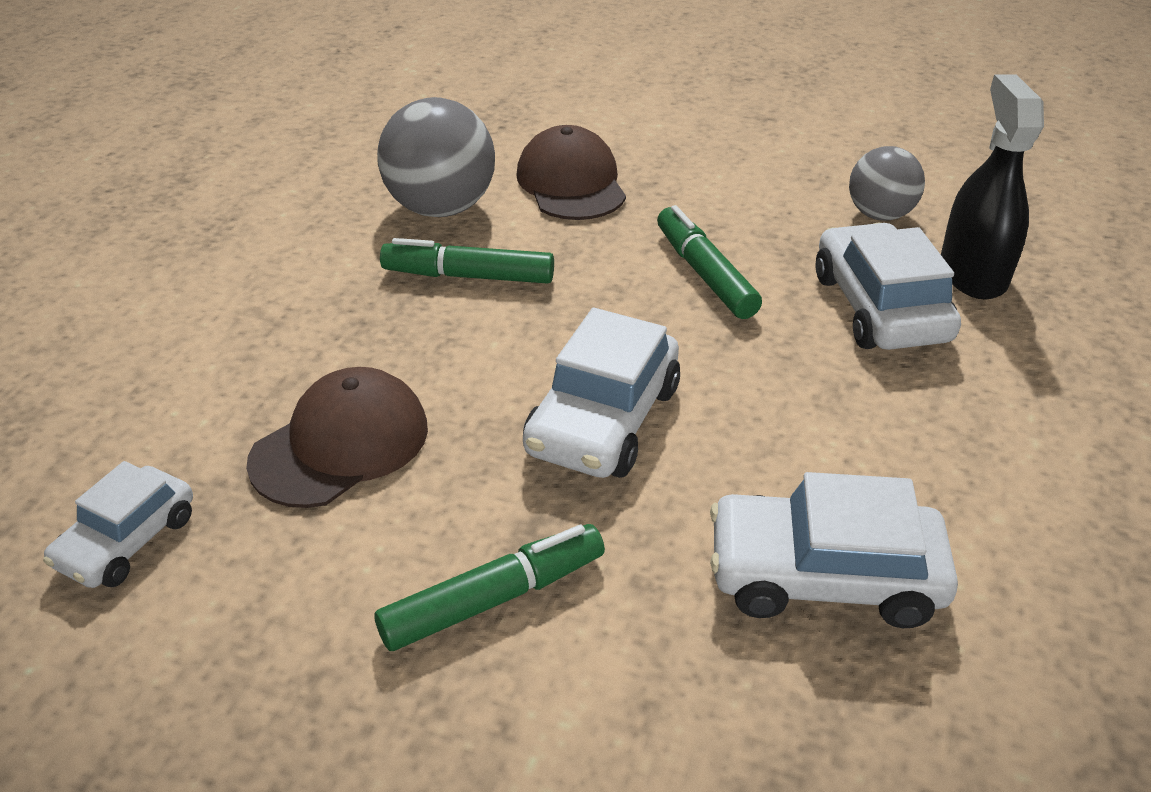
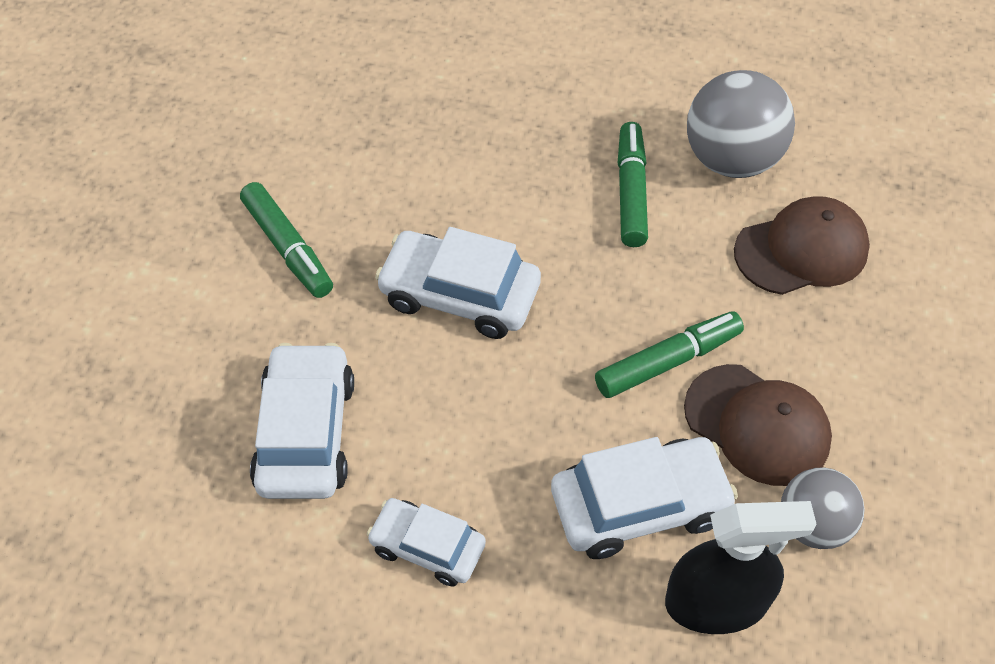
camera: 85 degrees right, 15 degrees up
(127, 541) = (333, 69): white car -> white car (427, 547)
(341, 444) = (422, 149): brown cap -> brown cap (757, 425)

